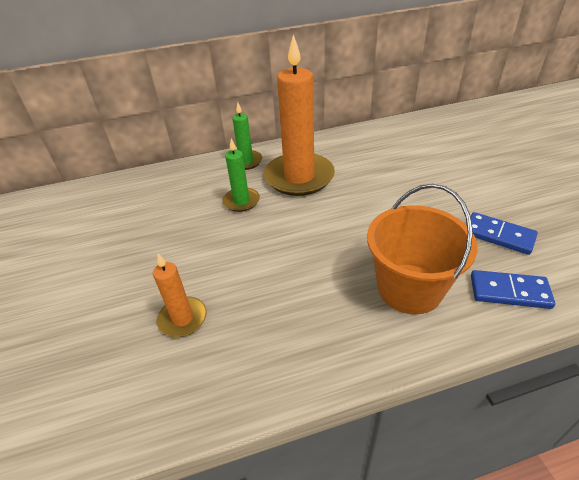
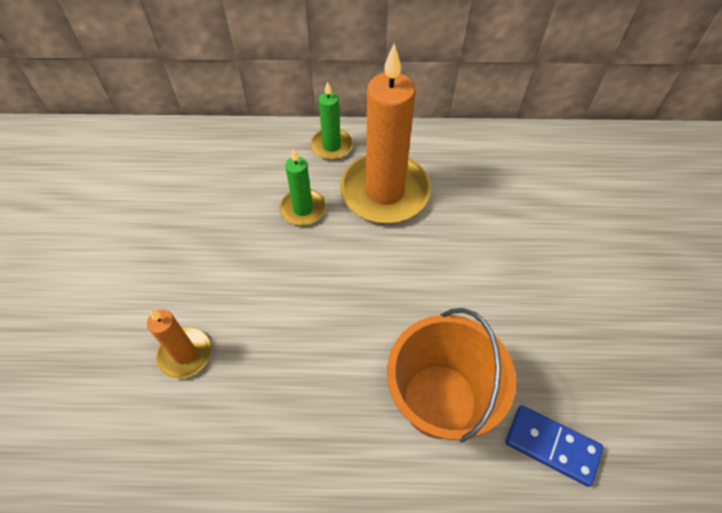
camera: 15 degrees right, 15 degrees up
(498, 235) = (584, 362): blue domino -> none

